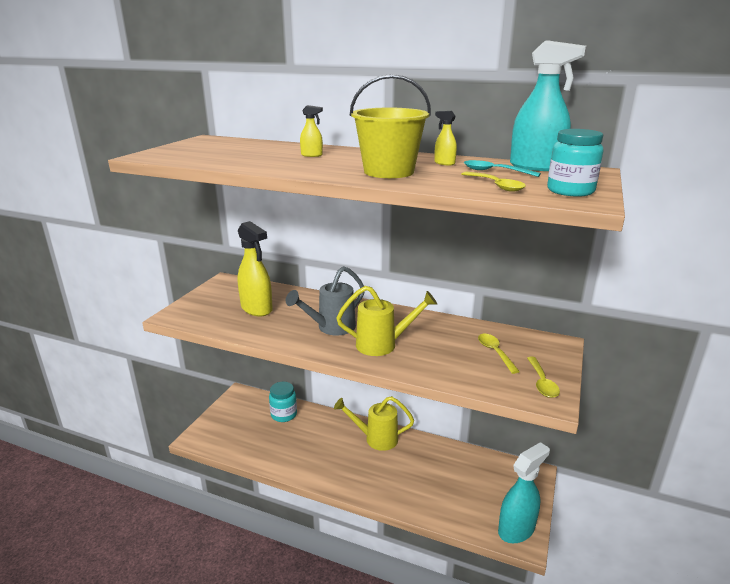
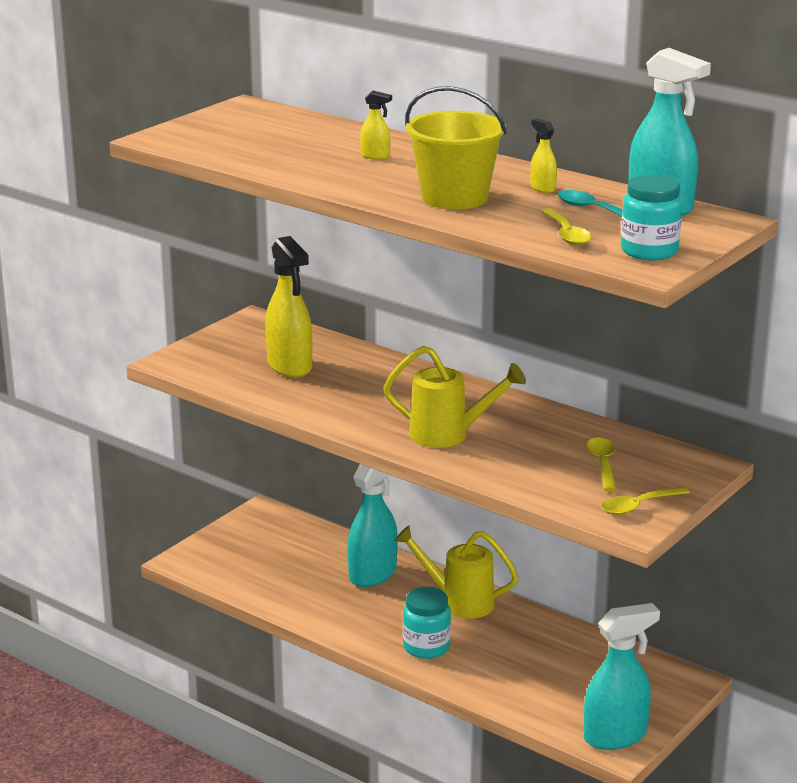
camera: 15 degrees right, 0 degrees up
(284, 414) = (325, 550): turquoise jar -> turquoise jar (426, 647)
(318, 427) = (373, 574): none -> turquoise spray bottle
(331, 328) = (386, 405): grey watering can -> none
(542, 383) = (638, 506): yellow spoon -> yellow spoon turned 45 degrees clockwise

